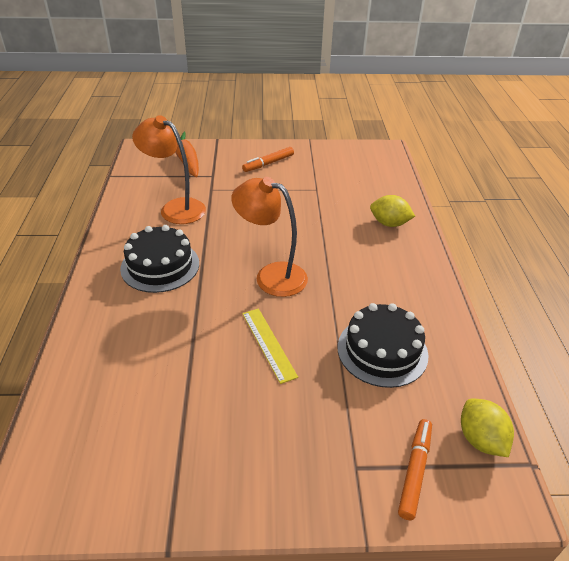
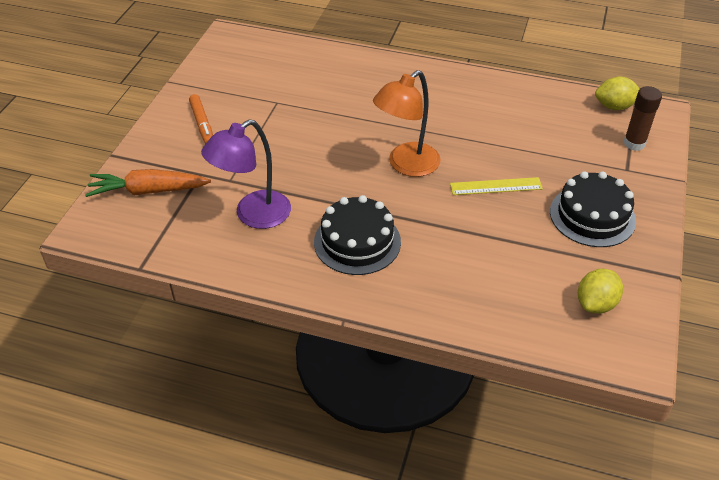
camera: 70 degrees left, 5 degrees up
(175, 208) = (253, 215): orange lamp -> purple lamp
(382, 350) = (522, 125): black cake -> black cake (592, 216)
(389, 223) = (361, 73): yellow lemon -> yellow lemon (596, 304)
(415, 471) = (634, 143): orange marker -> brown glue stick

